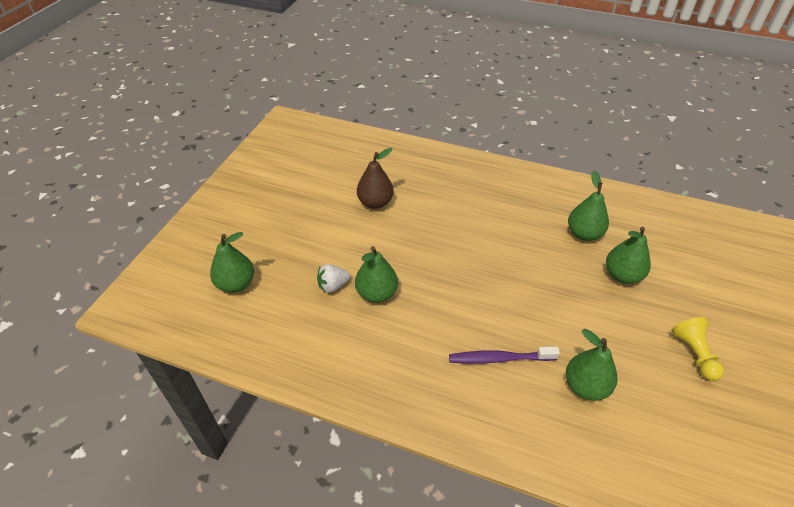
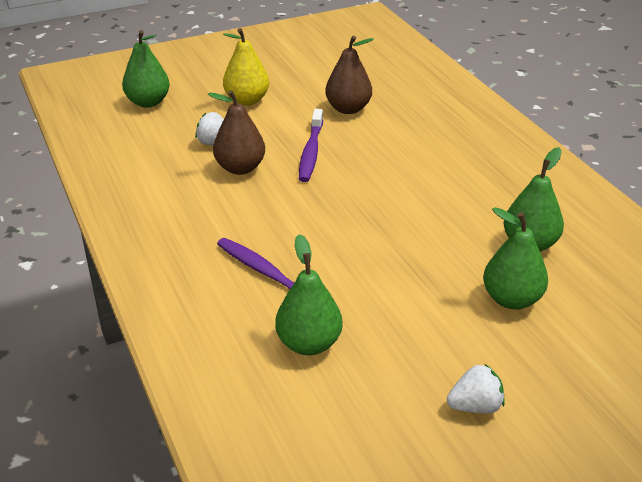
camera: 45 degrees right, 10 degrees down
(304, 236) = (247, 100): none -> yellow pear
(376, 293) = (240, 168): green pear -> brown pear
(400, 250) = (311, 152): none -> purple toothbrush
(694, 354) = (475, 406): yellow pawn -> white strawberry

